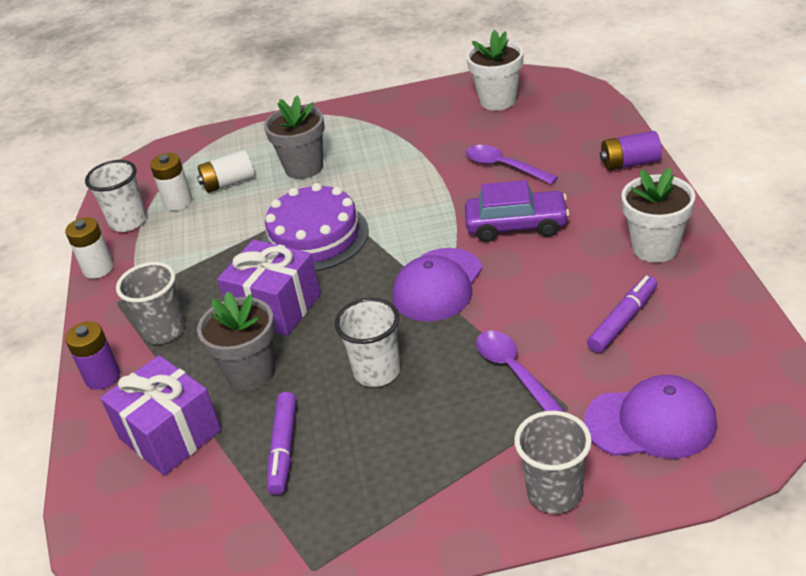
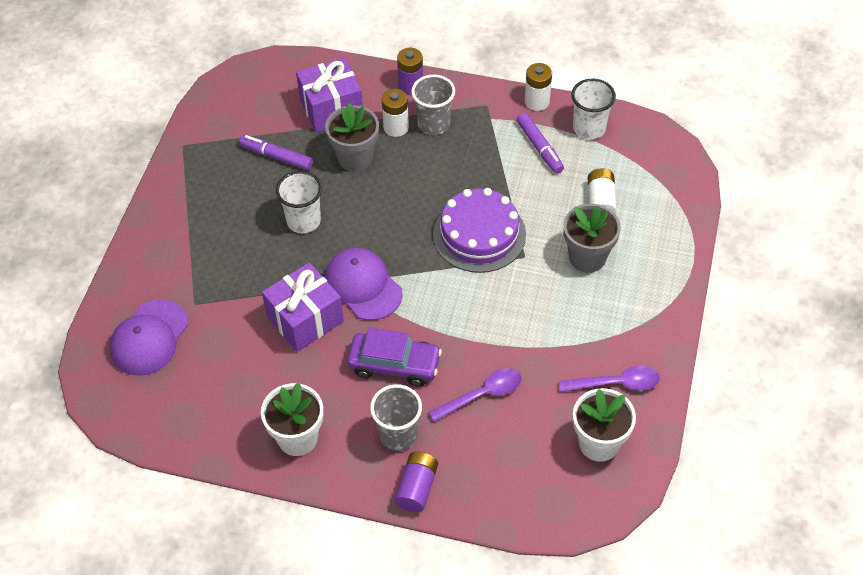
camera: 110 degrees right, 15 degrees up
(178, 202) = (595, 163): white battery -> white battery (396, 127)
(275, 307) = (412, 188): purple gift -> purple gift (305, 319)
(513, 371) = (246, 290): purple spoon -> purple spoon (615, 383)
(516, 225) = (394, 364): purple car -> purple car turned 105 degrees counterclockwise
(554, 493) = (141, 266): grey cup -> grey cup (398, 435)
(623, 320) = (241, 373): purple marker -> purple marker (539, 147)

